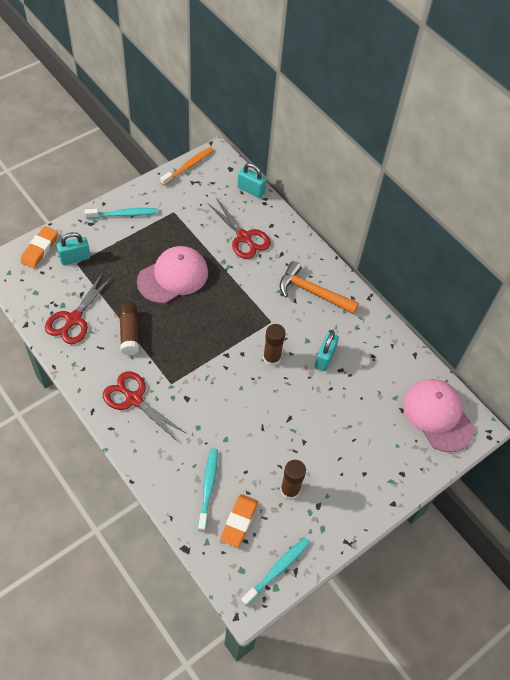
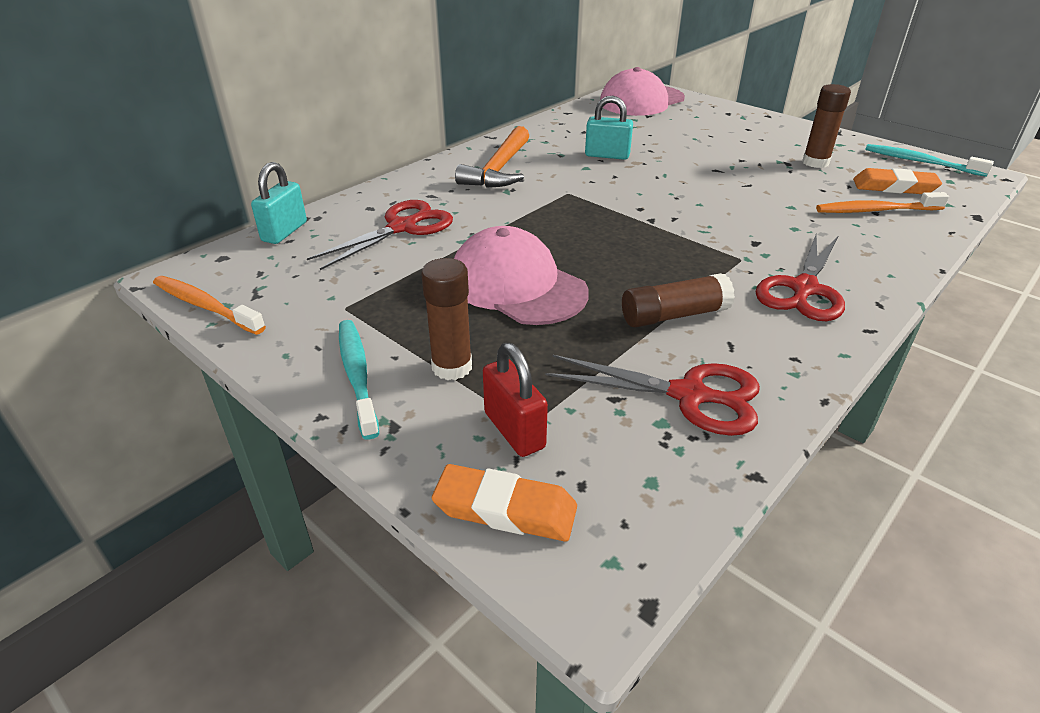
camera: 95 degrees left, 20 degrees down
(75, 258) = (514, 430): turquoise padlock -> red padlock
(208, 487) = (875, 210): turquoise toothbrush -> orange toothbrush
(271, 358) = (632, 187): brown glue stick -> brown glue stick (452, 367)

